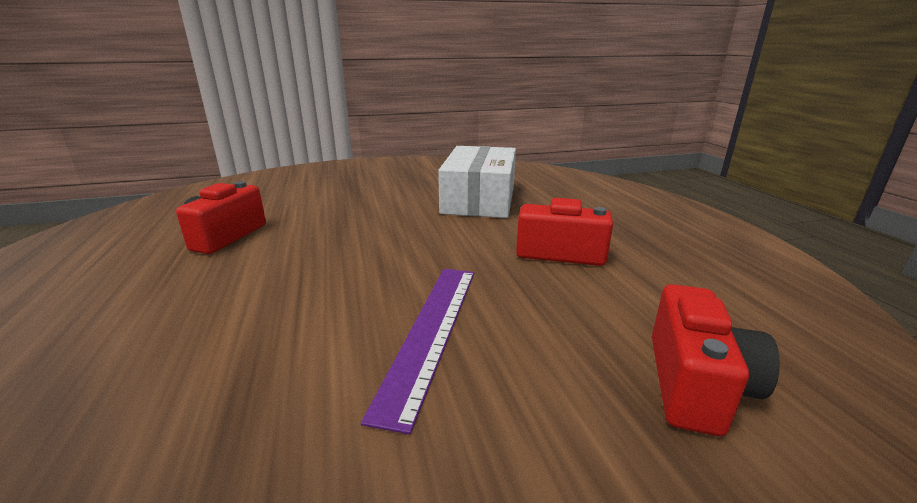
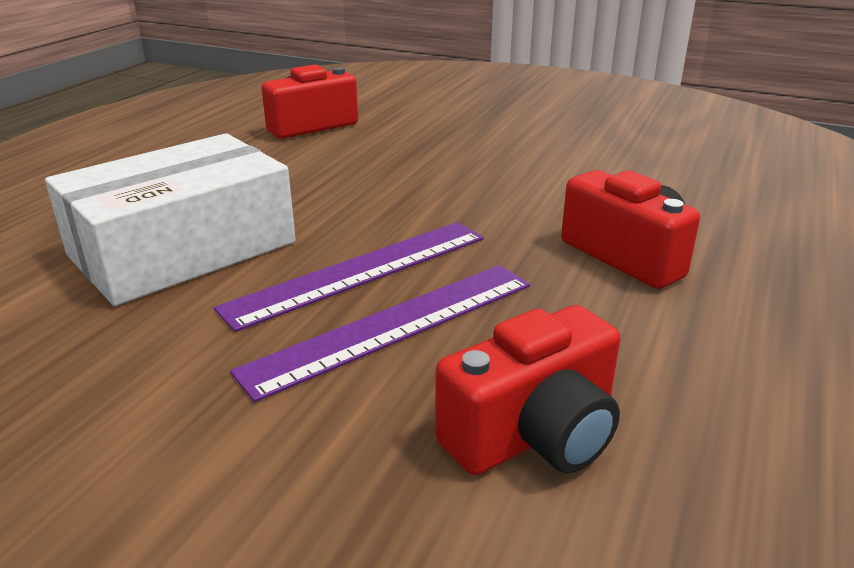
camera: 40 degrees right, 5 degrees up
(479, 199) = (636, 159): white box -> white box (183, 249)
(514, 359) = (393, 326): none -> purple ruler

